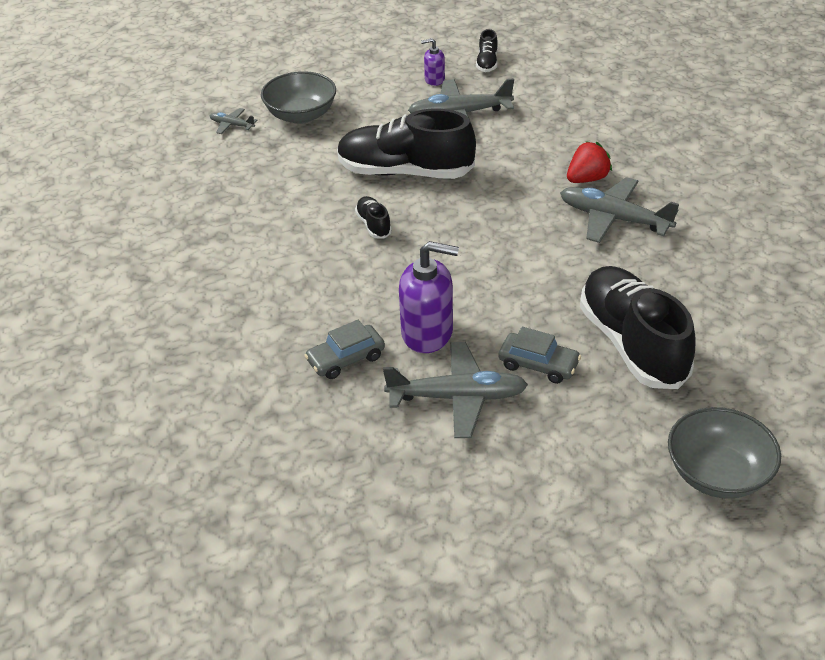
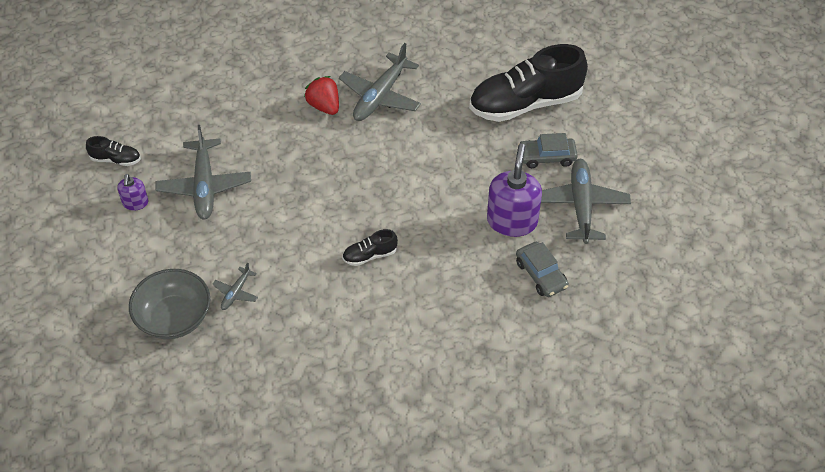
camera: 90 degrees left, 10 degrees up
(232, 125) = (178, 382): grey plane -> grey plane (236, 292)
(405, 172) = (292, 230): black shoe -> none
(538, 364) = (546, 157): grey car -> grey car turned 120 degrees counterclockwise
(717, 474) = (643, 79): grey bowl -> none

